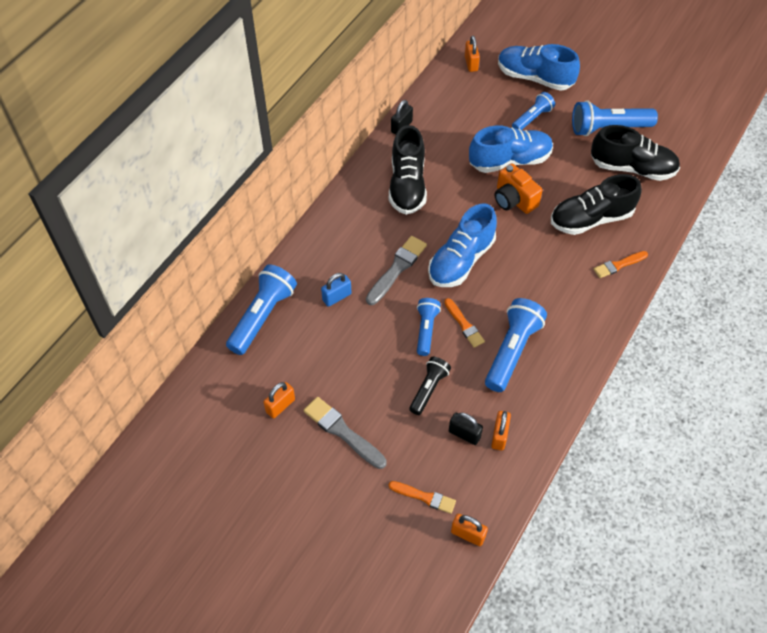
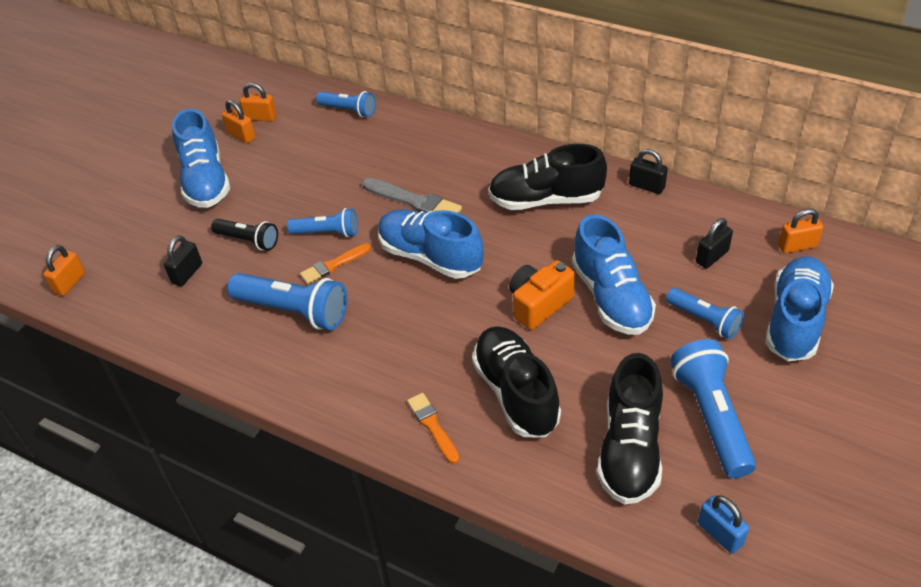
camera: 90 degrees right, 10 degrees down
(262, 316) = (349, 110): blue flashlight -> blue flashlight, size x0.61
(337, 297) = (373, 159): blue padlock -> blue padlock (720, 534)
(342, 432) = (205, 181): grey brush -> blue shoe
(424, 497) = (119, 247): orange brush -> none
(476, 105) = (712, 257): none -> black padlock
(499, 436) = (180, 304): orange padlock -> orange padlock (261, 117)

